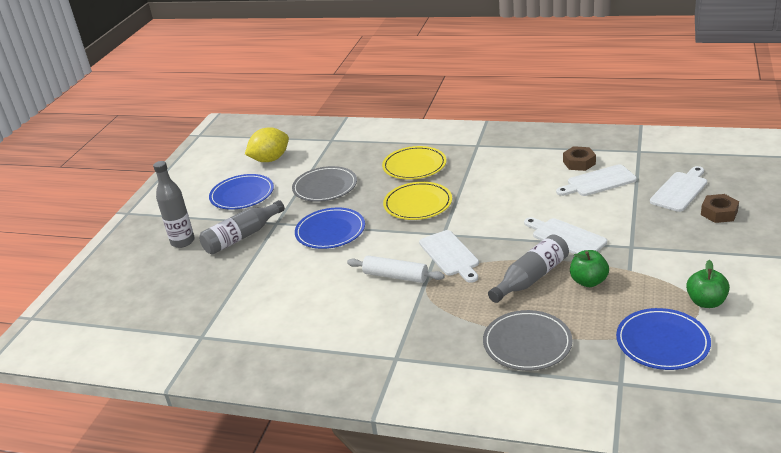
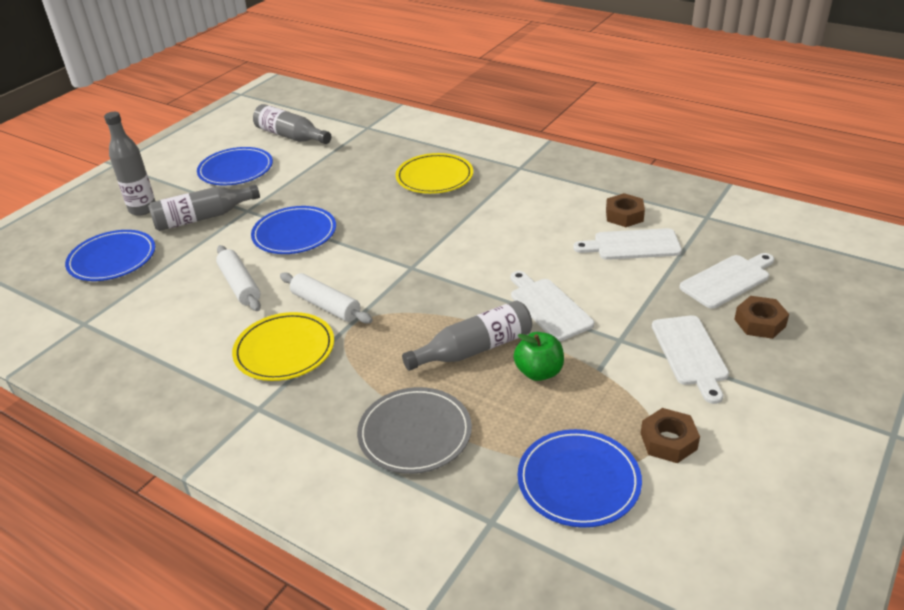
camera: 15 degrees right, 5 degrees up
(187, 284) = (112, 259): none -> blue plate
(270, 159) = (291, 136): yellow lemon -> grey bottle
(313, 278) = (239, 285): none -> white rolling pin
(325, 187) = (324, 180): grey plate -> none
(418, 204) = (408, 224): yellow plate -> yellow plate (284, 350)
(450, 255) = (402, 295): white cutting board -> white cutting board (690, 353)
(706, 302) = (668, 441): green apple -> brown nut

